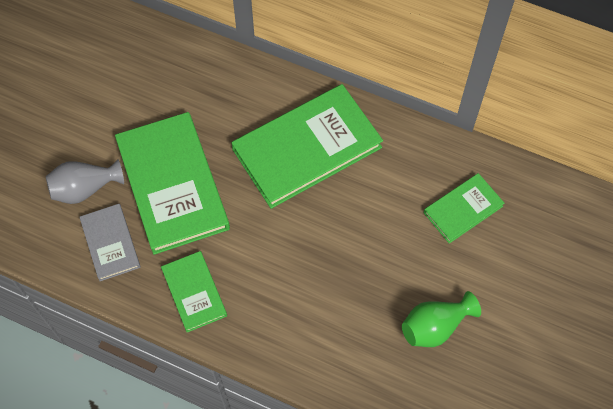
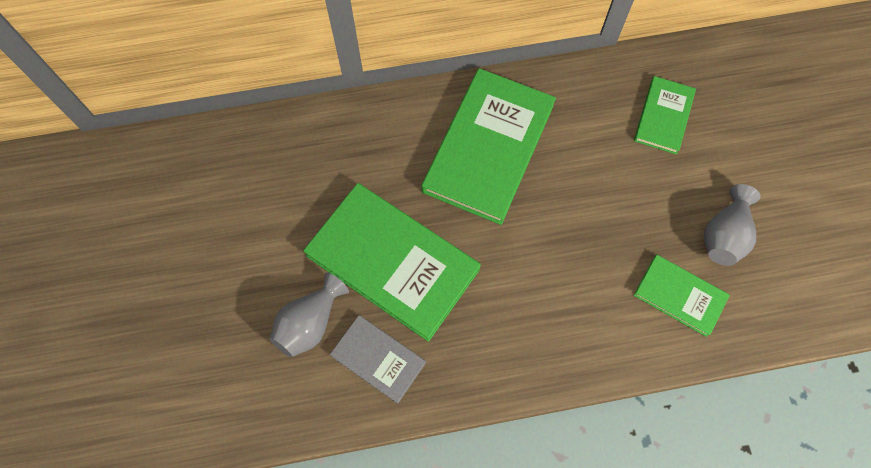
camera: 35 degrees left, 5 degrees up
(194, 292) = (495, 351): green book -> green book (679, 296)
(435, 326) = (724, 235): green vase -> grey vase

